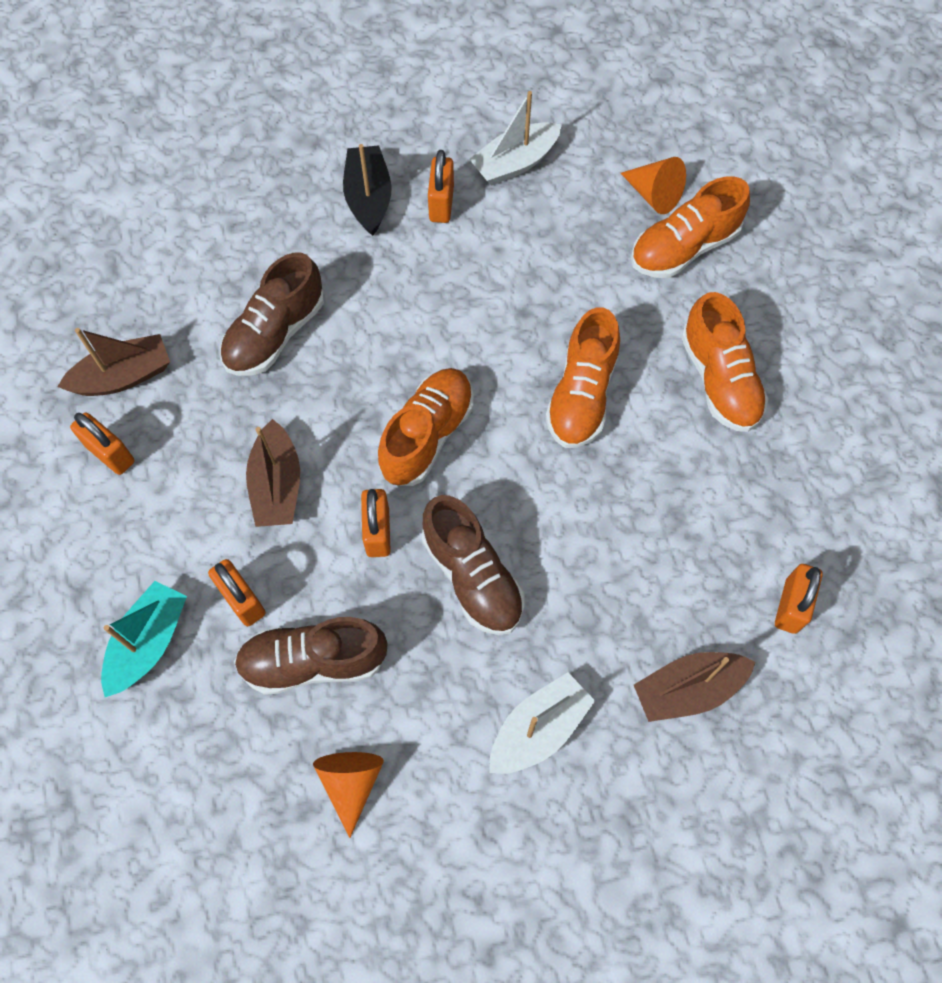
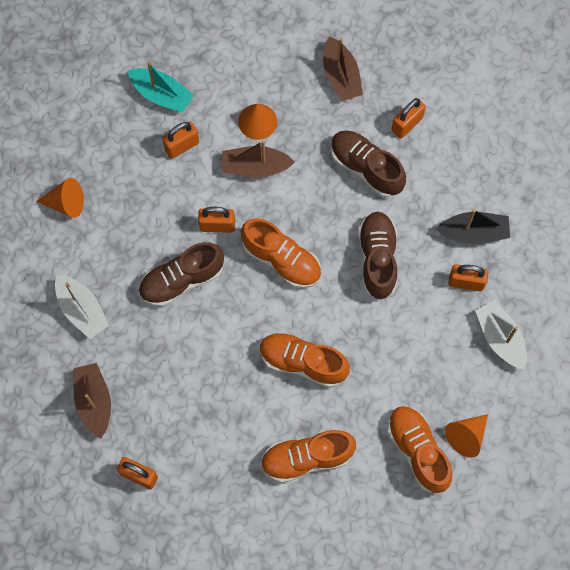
camera: 95 degrees right, 5 degrees up
(110, 454) = (286, 70): orange padlock -> orange padlock (407, 124)
(198, 488) = (257, 121): none -> orange cone
(313, 661) = (139, 185): brown shoe -> brown shoe (377, 259)

